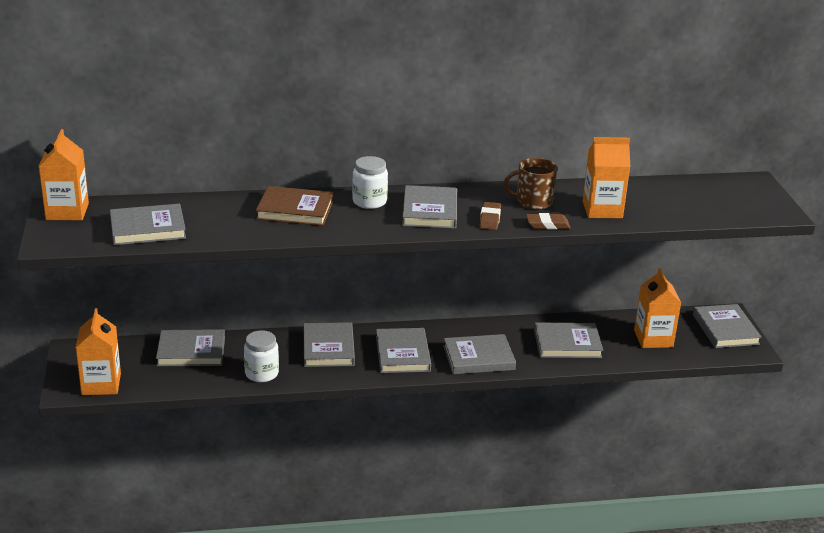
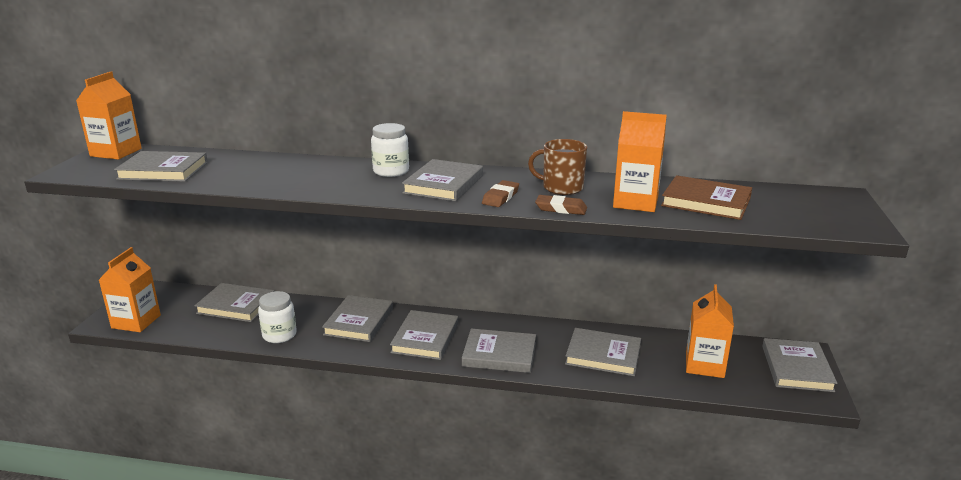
camera: 20 degrees right, 5 degrees down
(295, 210) = (312, 170): brown book -> brown book (706, 202)

